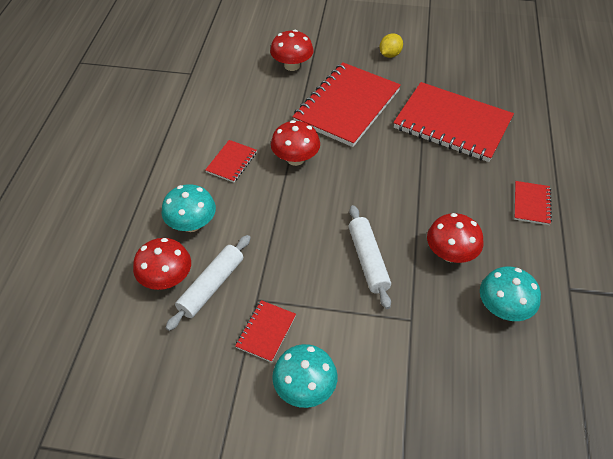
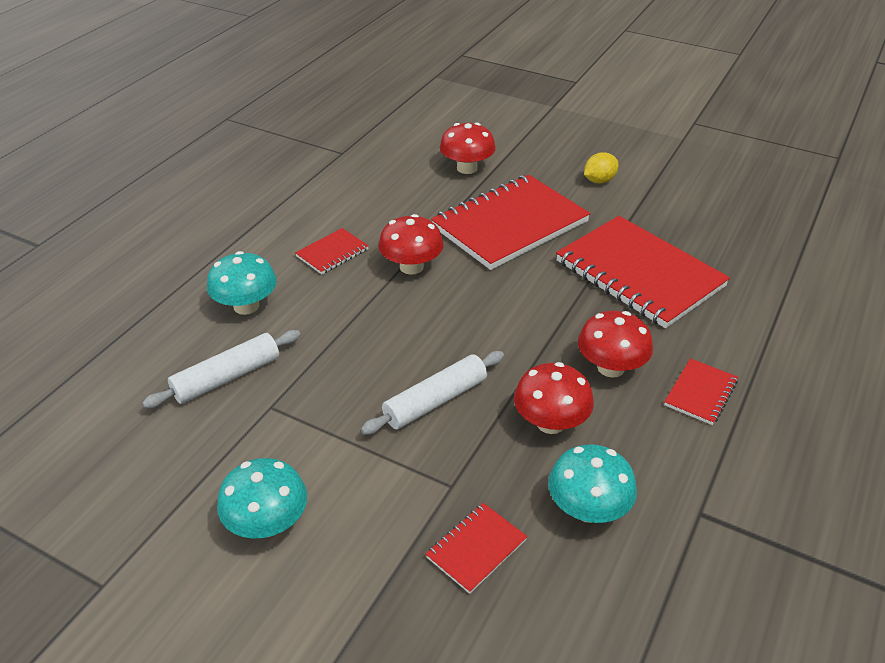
camera: 20 degrees right, 10 degrees down
(166, 279) = (181, 355): red mushroom -> red mushroom (610, 367)
(266, 332) = (260, 445): red notebook -> red notebook (476, 549)
(368, 260) = (435, 401): white rolling pin -> white rolling pin turned 45 degrees clockwise

